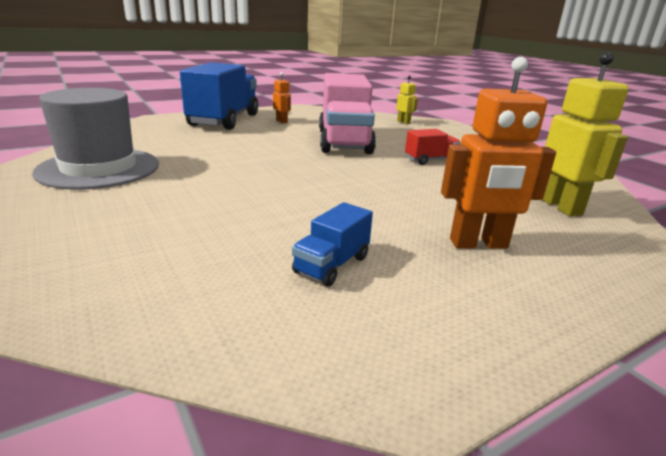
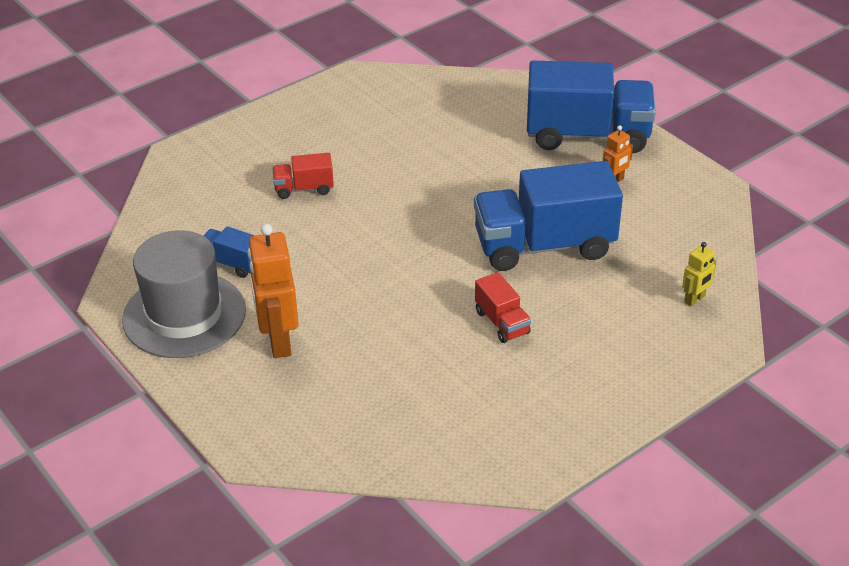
camera: 85 degrees right, 15 degrees up
(99, 168) = (377, 110): grey hat -> grey hat (184, 315)
(205, 211) = (304, 189): none -> red truck
(344, 142) = (544, 246): pink truck -> blue truck
(561, 206) = (380, 416): yellow robot -> none

